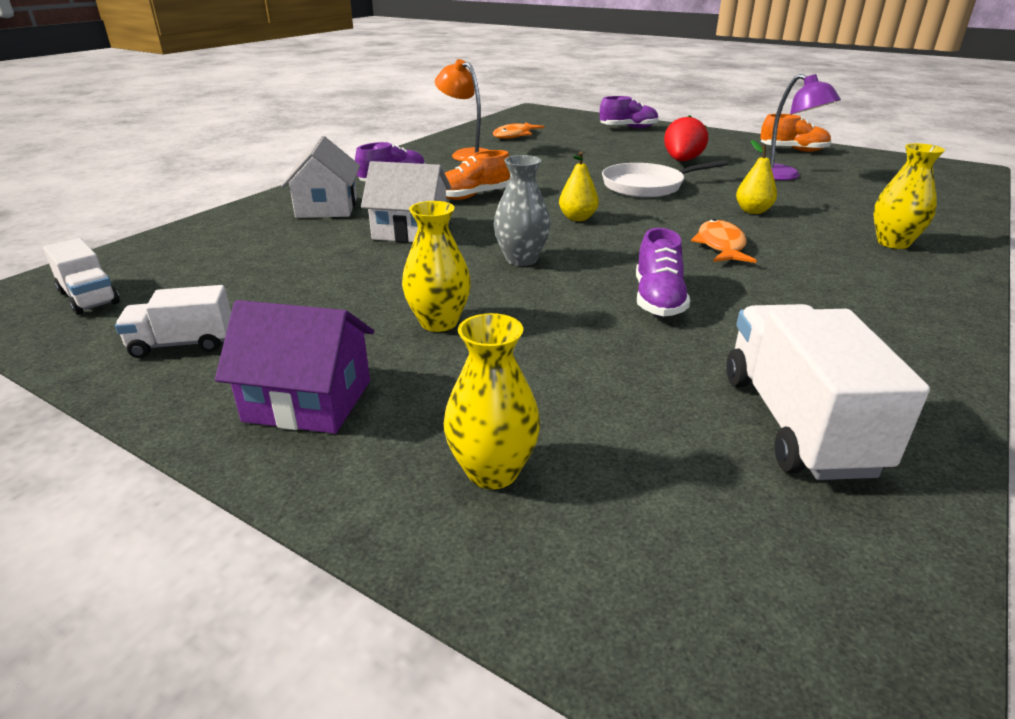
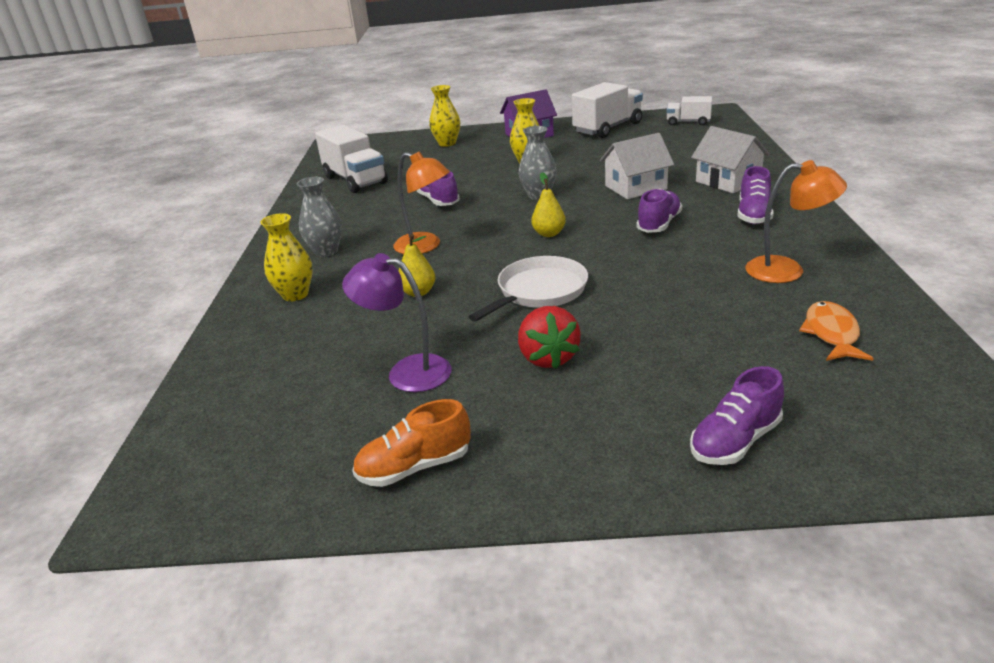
camera: 150 degrees right, 0 degrees up
(183, 344) = (608, 128): white truck -> white truck, size x1.75
(473, 196) = (658, 224): orange shoe -> purple shoe
(721, 246) = (425, 246): orange fish -> orange lamp
(859, 279) = (326, 251): none -> grey vase

